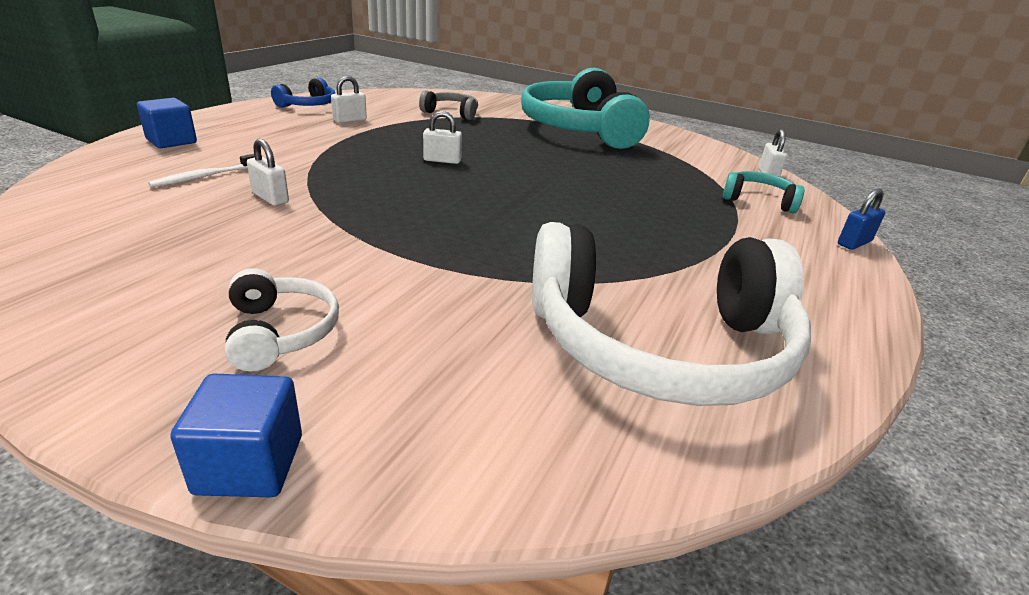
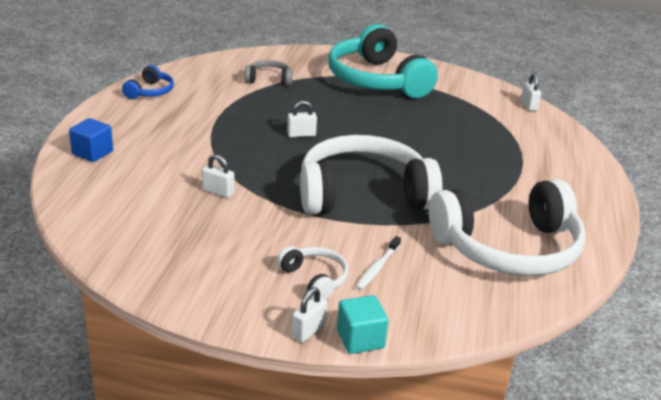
camera: 15 degrees left, 0 degrees up
(205, 177) = (156, 182): white toothbrush -> white toothbrush (377, 268)
(249, 464) = (360, 339): blue cube -> turquoise cube
(350, 120) = (199, 104): white padlock -> white padlock (308, 330)
(468, 231) = (363, 194): none -> white headphones
(758, 200) = (529, 132): turquoise headphones -> none
(854, 243) = (595, 158): blue padlock -> none

